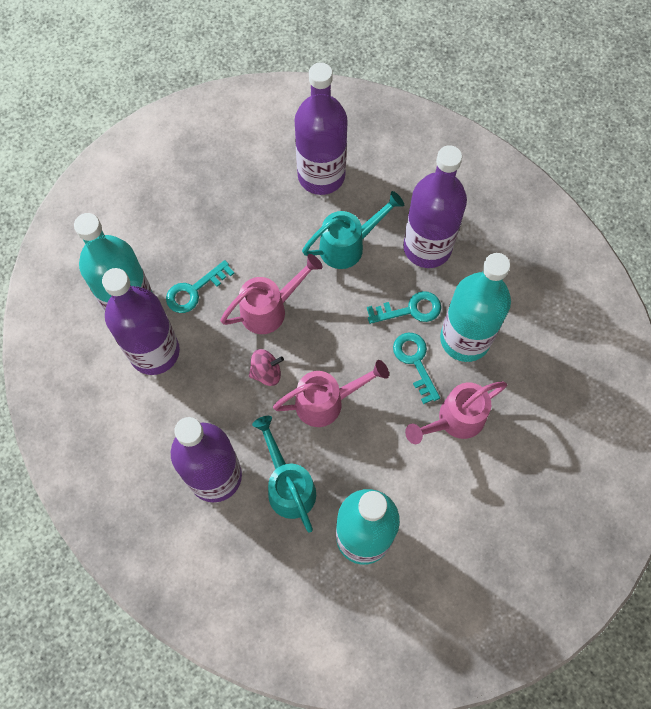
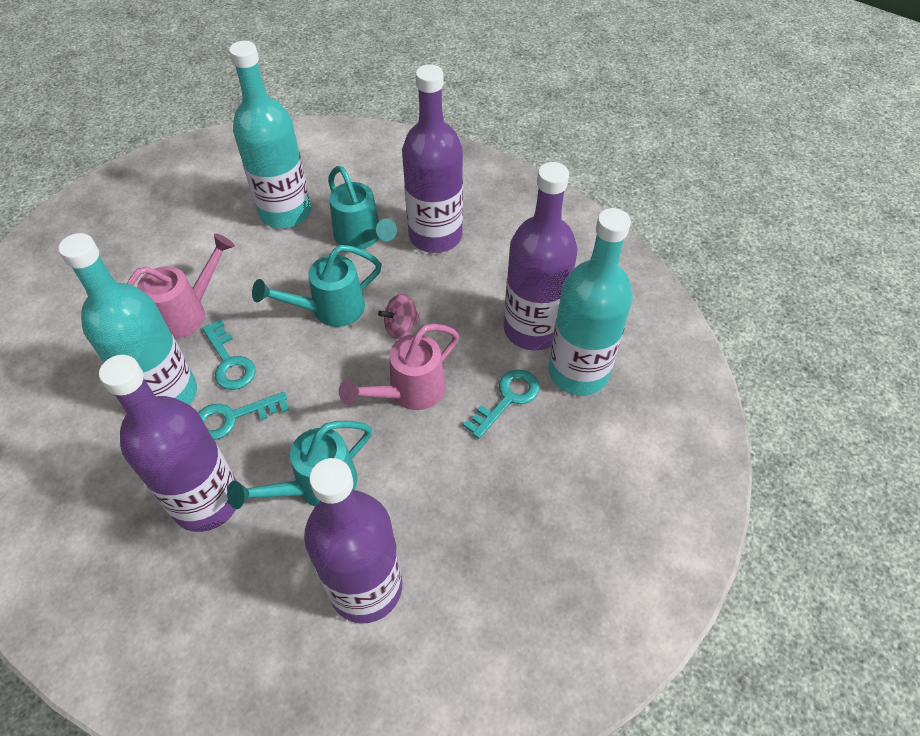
camera: 170 degrees right, 15 degrees down
(327, 402) = (329, 310): pink watering can -> turquoise watering can

